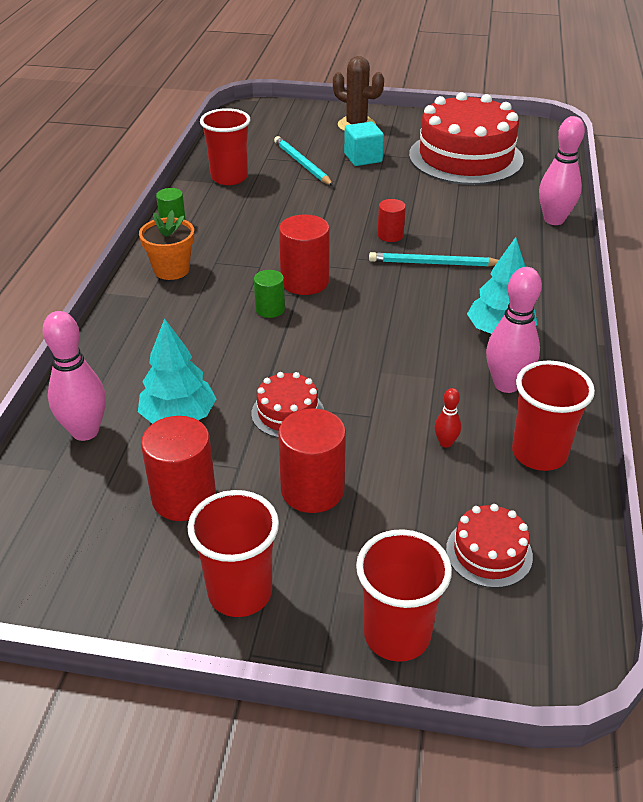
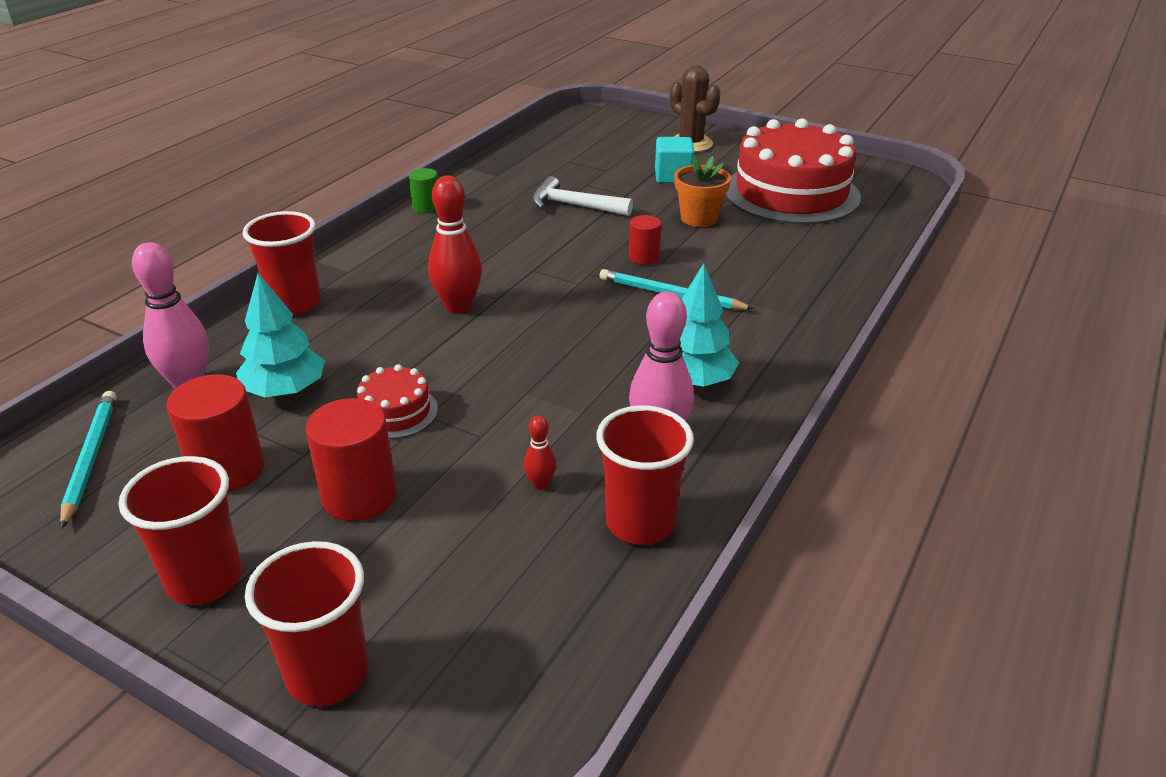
camera: 20 degrees right, 5 degrees down
(171, 270) = (390, 250): orange flower pot -> orange flower pot (699, 218)
(229, 177) = (517, 173): red cup -> red cup (295, 303)
(270, 309) = (458, 306): green cylinder -> red bowling pin
(300, 199) = (574, 206): none -> white hammer
(302, 164) = (602, 172): turquoise pencil -> turquoise pencil (90, 458)
(305, 282) = (515, 286): red cylinder -> none
(489, 552) = (498, 616): red cake -> none
(554, 220) = (849, 275): pink bowling pin -> none

